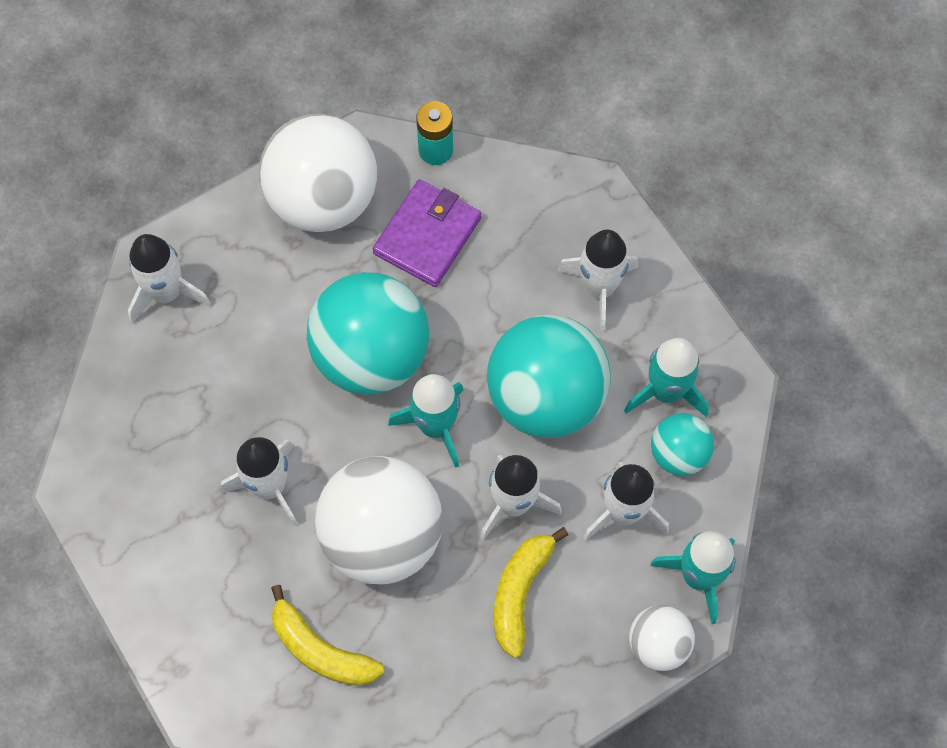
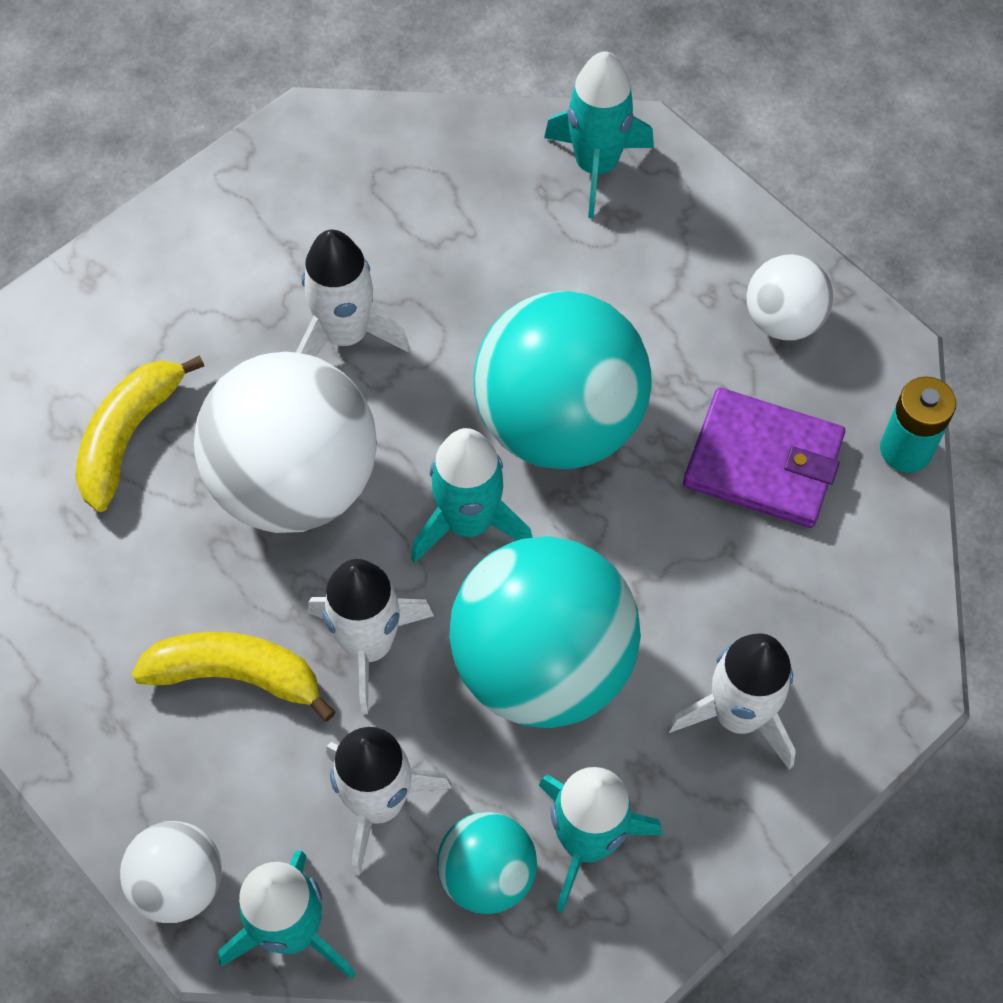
camera: 80 degrees right, 5 degrees down
(166, 293) = (596, 166): white rocket -> turquoise rocket
(323, 199) = (783, 320): white ball -> white ball, size x0.51

